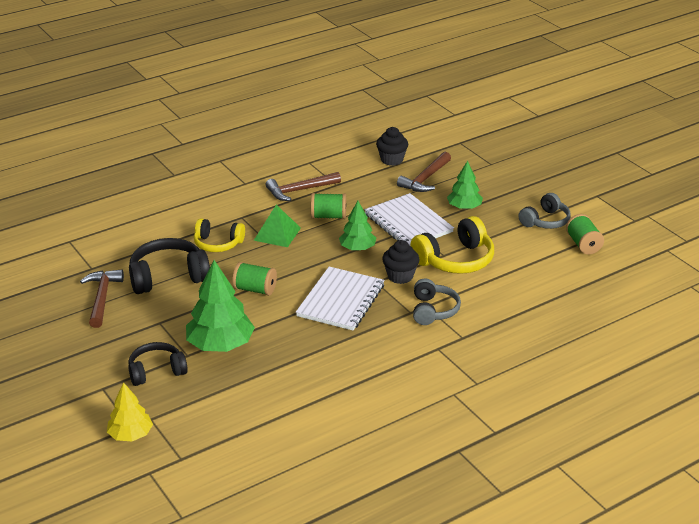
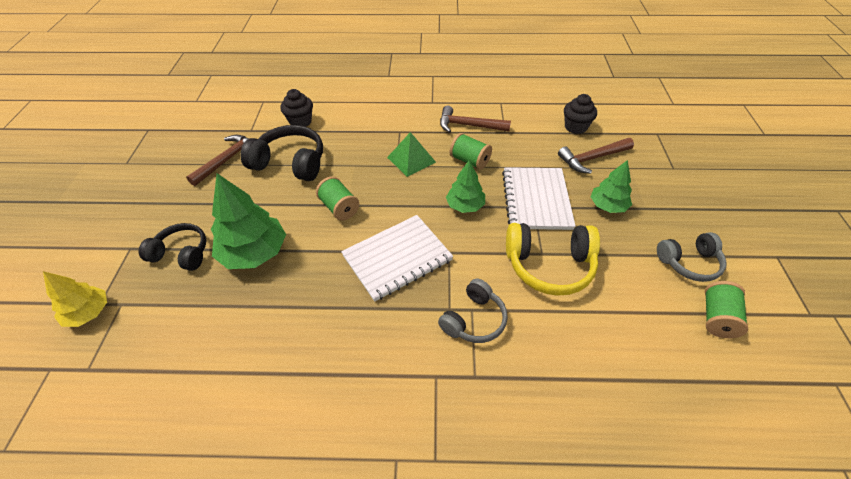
camera: 35 degrees right, 15 degrees up
(218, 244) = (357, 148): yellow headphones -> none
(400, 276) = (477, 258): black cupcake -> black cupcake (300, 122)

